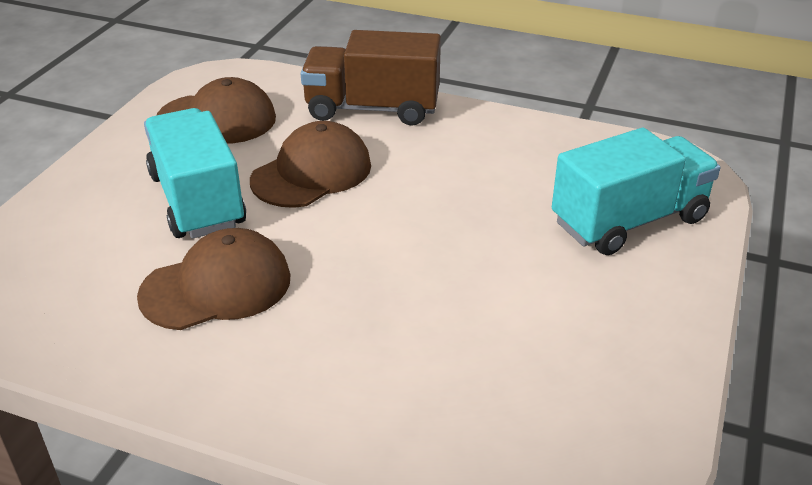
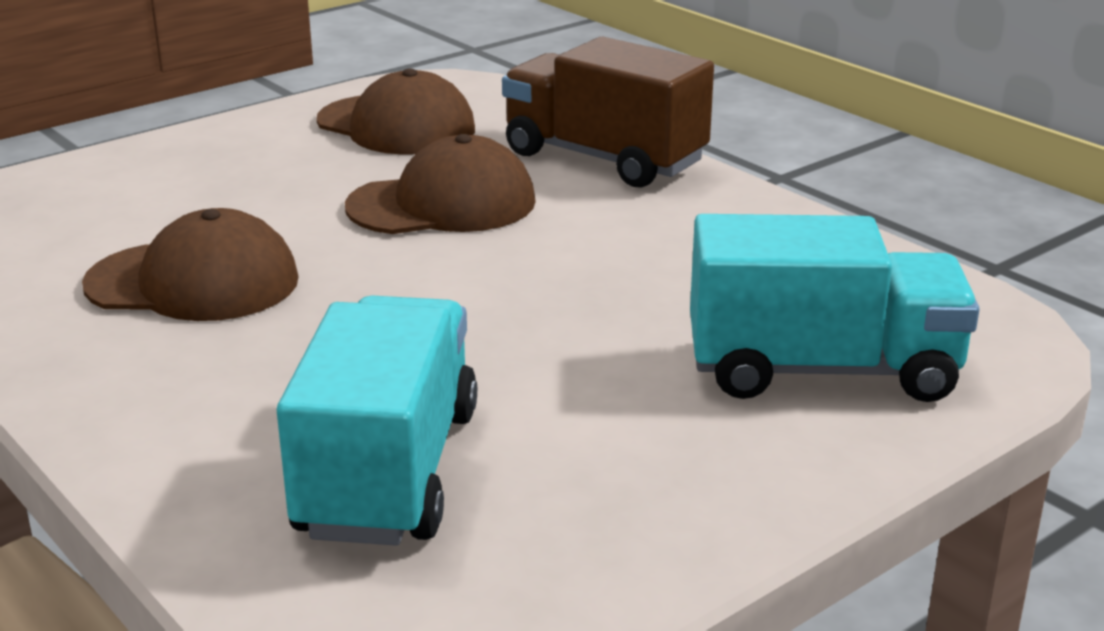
camera: 30 degrees right, 10 degrees down
(197, 200) = (276, 196): turquoise truck -> turquoise truck (389, 472)

